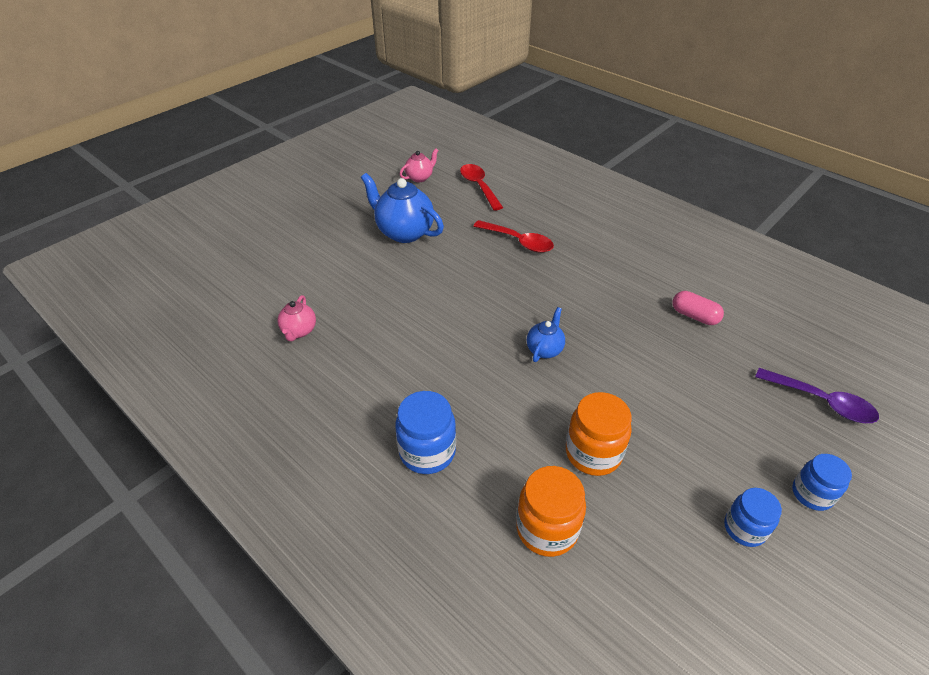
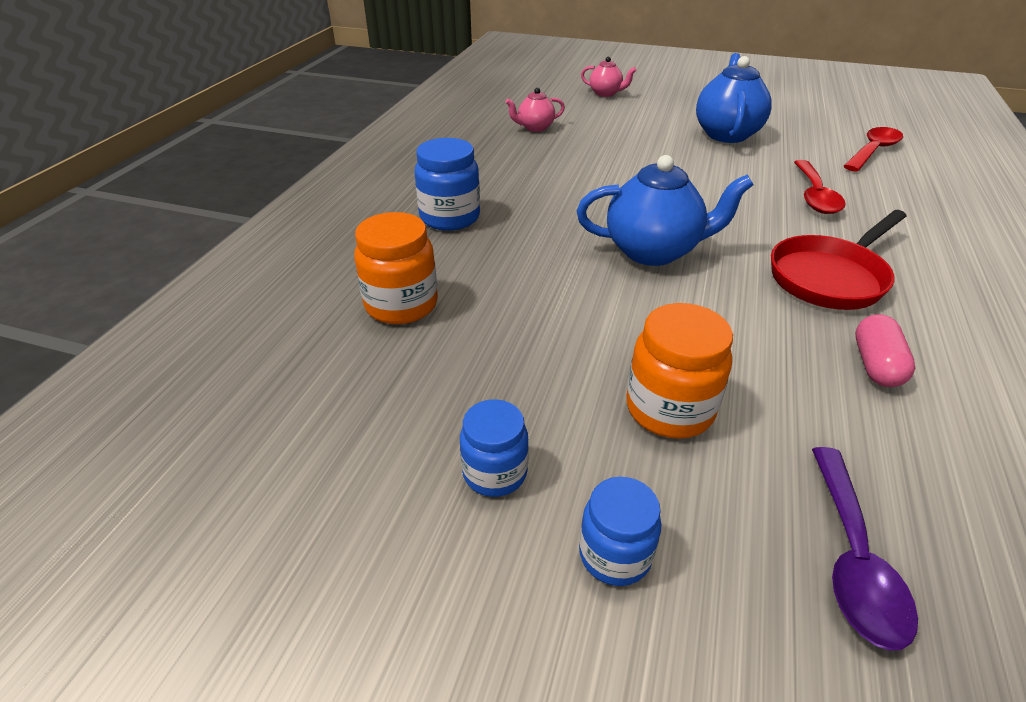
camera: 65 degrees right, 5 degrees down
(419, 177) = (826, 119): pink teapot -> pink teapot (606, 93)
(544, 349) = (653, 251): blue teapot -> blue teapot, size x1.86
(593, 453) = (525, 316): orange jar -> orange jar (669, 409)
(611, 287) = (830, 277): none -> red pan

